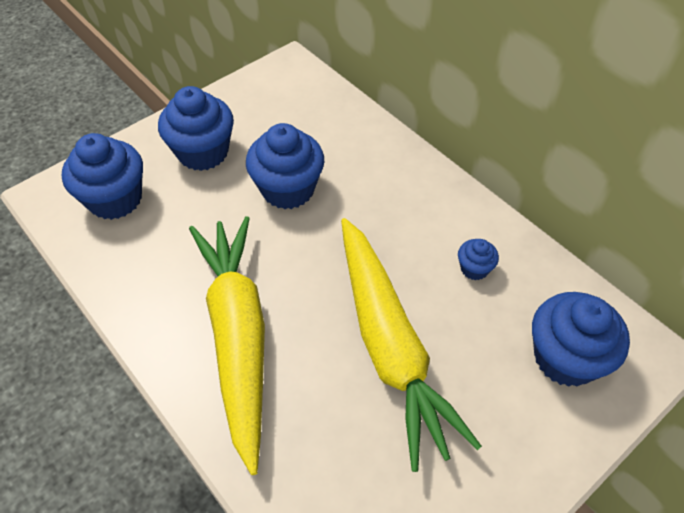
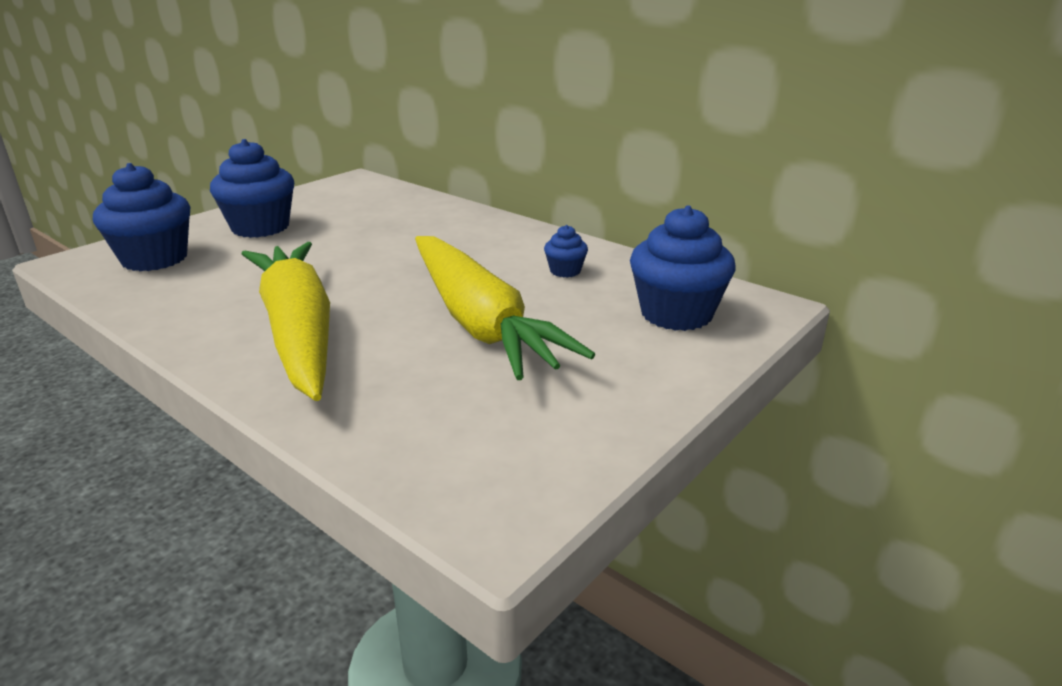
camera: 10 degrees left, 25 degrees down
(288, 189) = (356, 241): blue cupcake -> none

